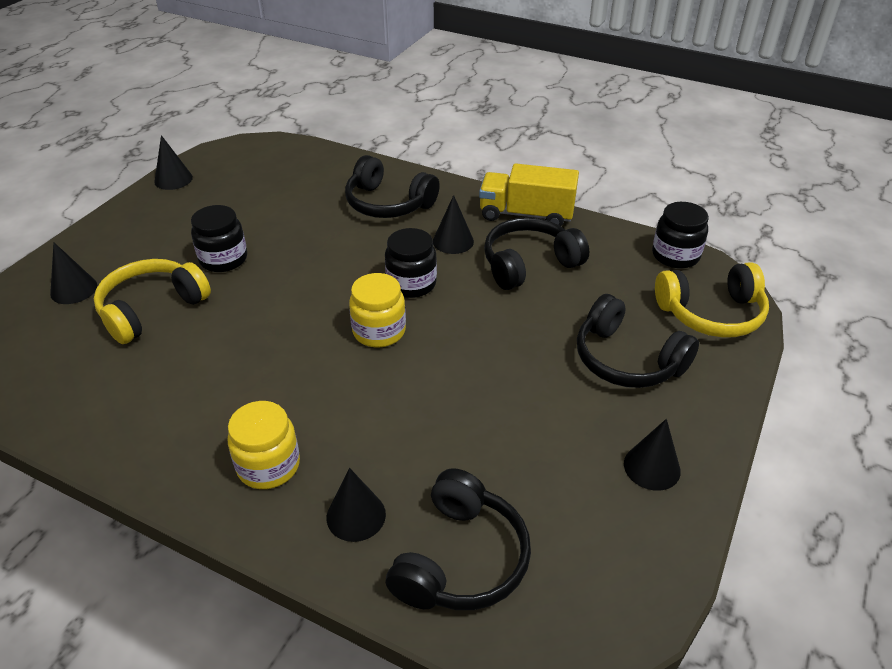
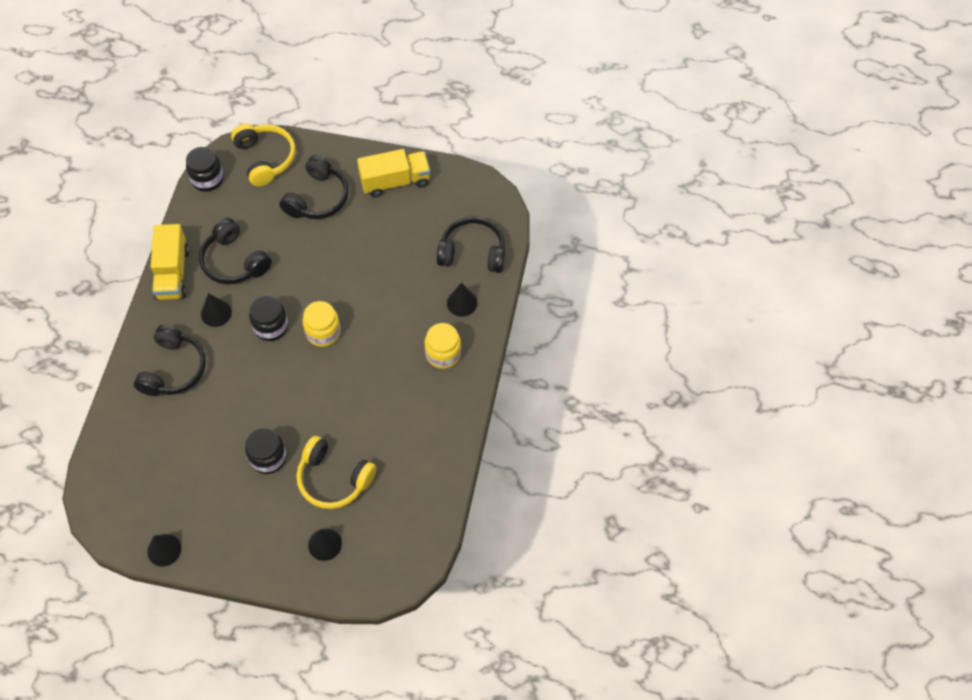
camera: 105 degrees left, 20 degrees up
(652, 467) = (395, 181): black cone -> yellow truck

